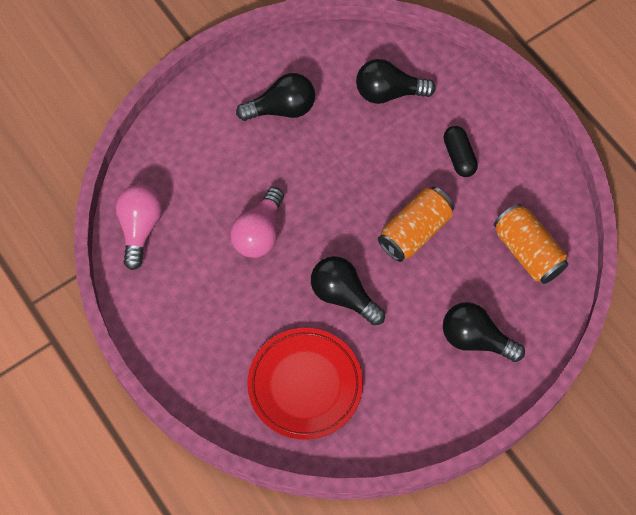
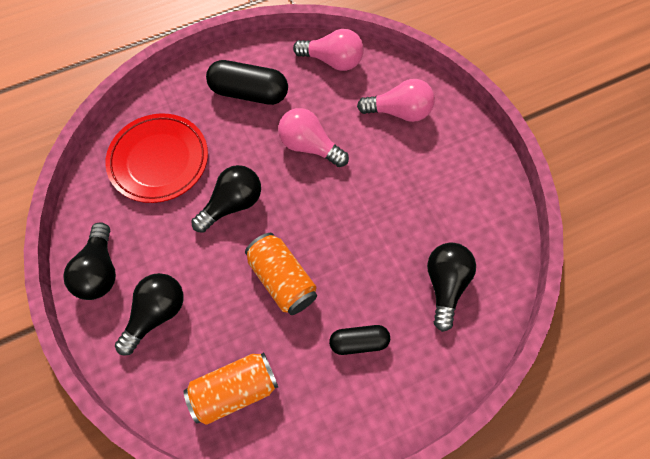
camera: 100 degrees right, 0 degrees up
(198, 309) = (249, 93): none -> black capsule
(201, 151) = (399, 112): none -> pink light bulb
(282, 108) = (436, 182): black light bulb -> black light bulb (100, 271)

